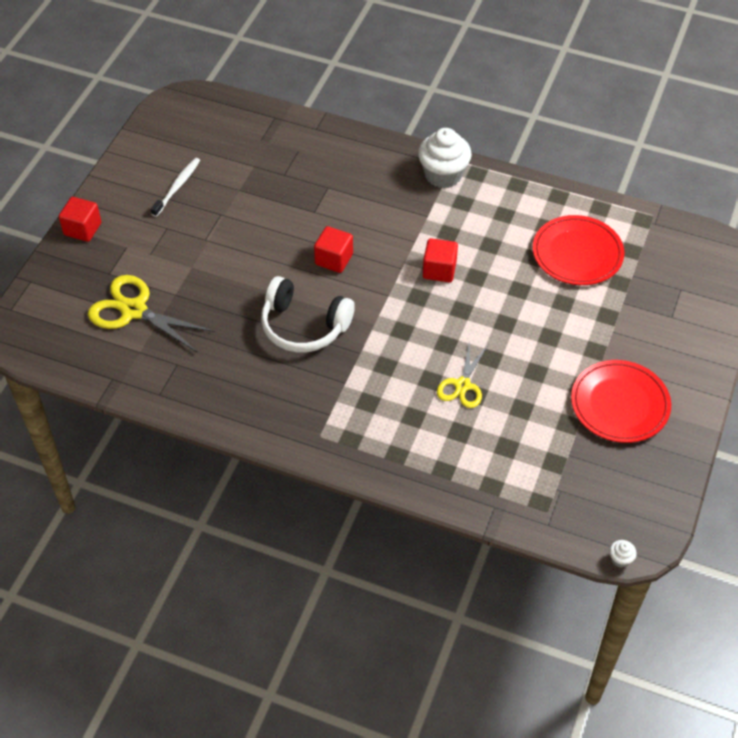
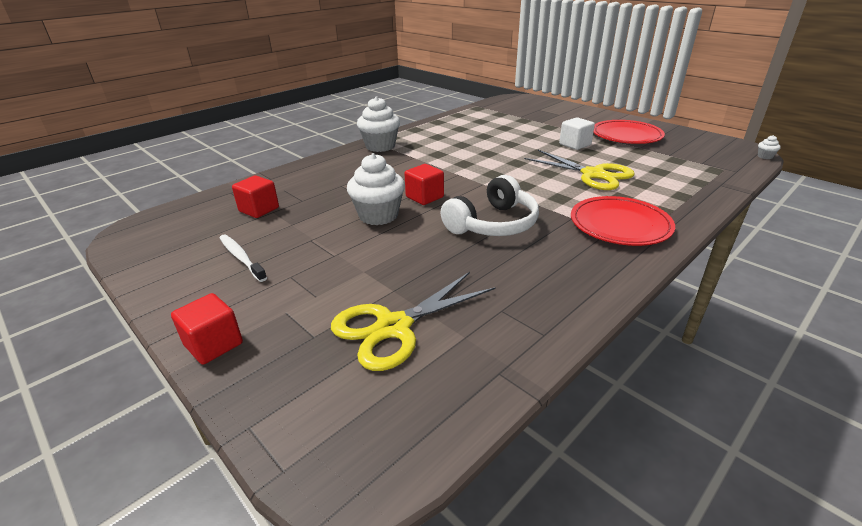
camera: 65 degrees left, 20 degrees down
(281, 240) = (378, 215): none -> white cupcake
(439, 270) = (471, 162): red cube -> red cube (259, 209)
(462, 385) = (593, 174): yellow scissors -> yellow scissors, size x1.60
(552, 354) = (575, 145): none -> white cube
(577, 254) = (491, 125): red plate -> red plate (620, 225)

